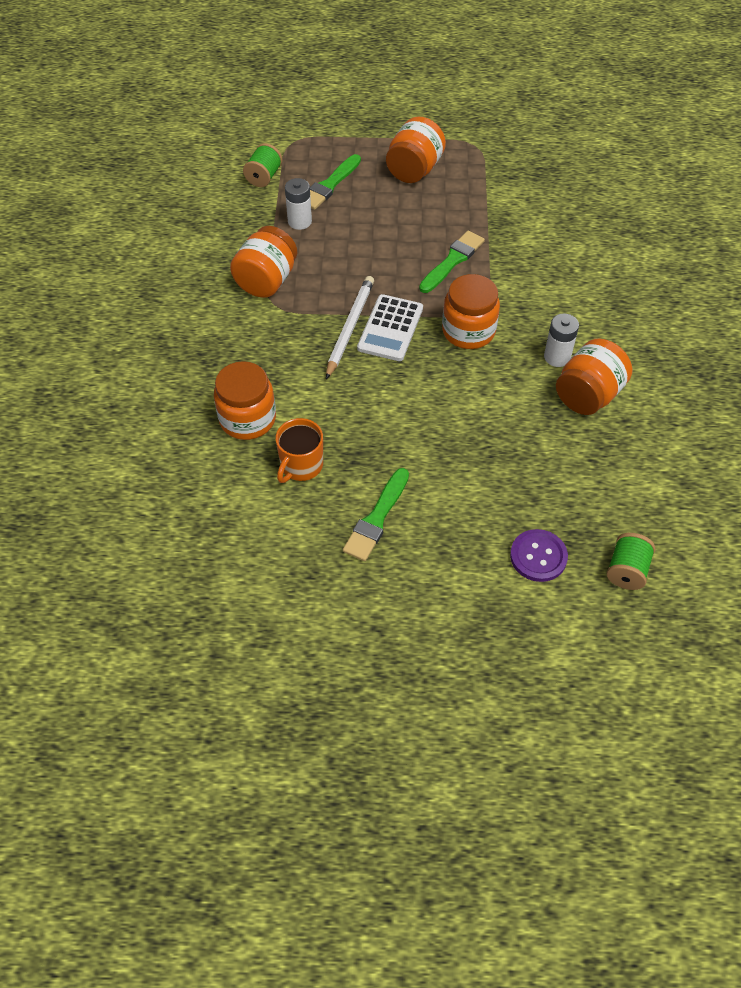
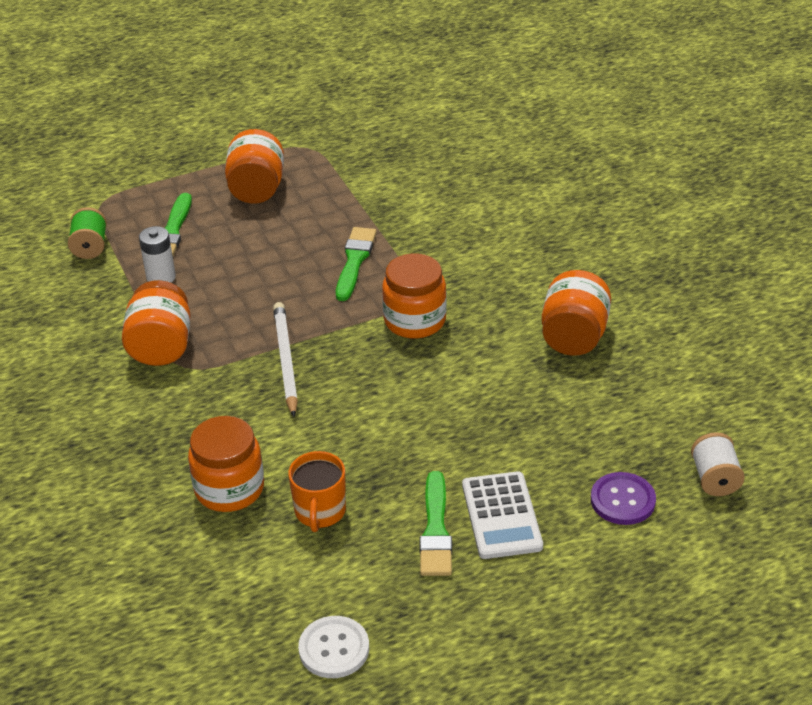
camera: 25 degrees left, 15 degrees down
(245, 582) = (334, 649): none -> white button
(390, 328) = (330, 346): white calculator -> white calculator (501, 516)
(557, 357) = (520, 313): white battery -> none
(626, 570) = (714, 478): green spool -> white spool

